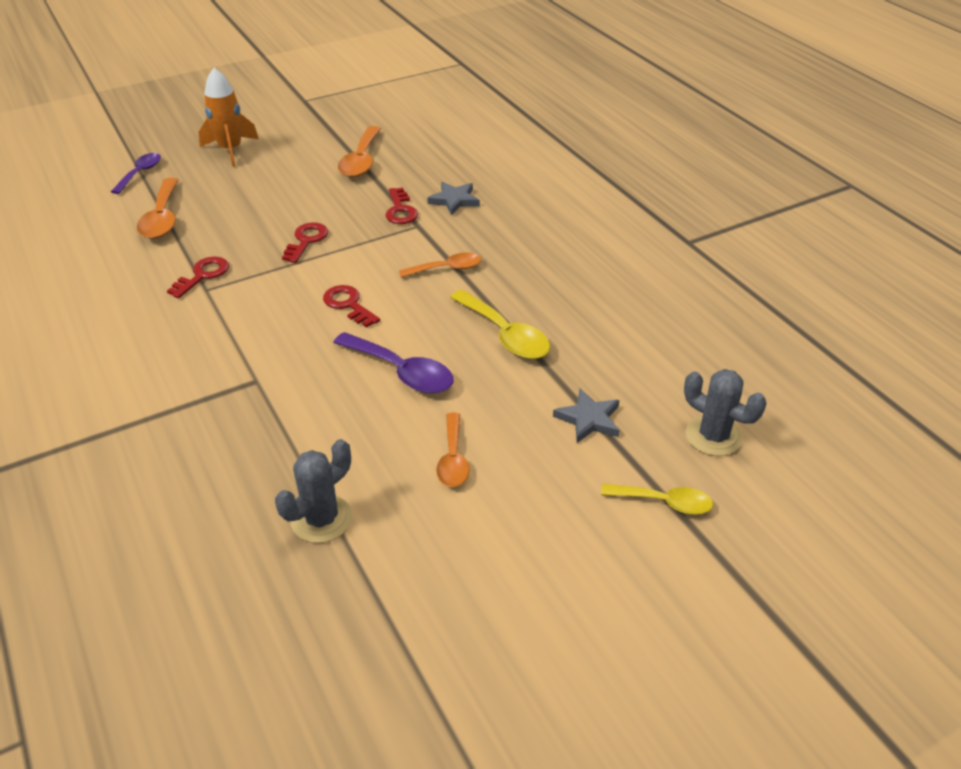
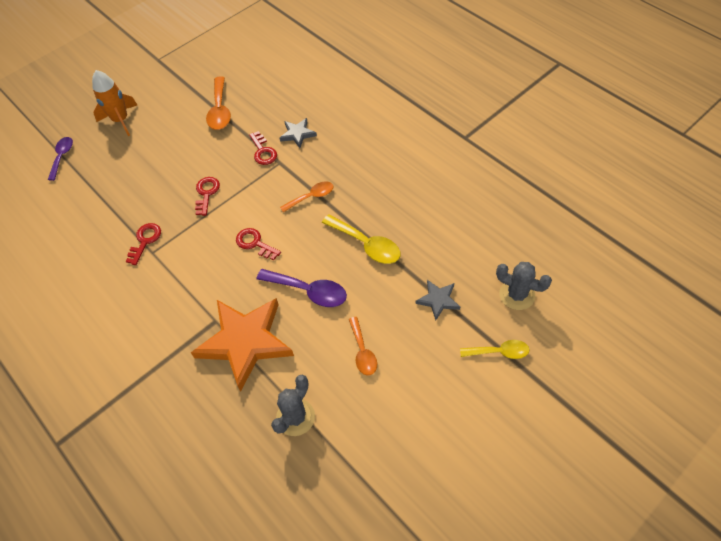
camera: 10 degrees left, 15 degrees up
(162, 218) = (95, 196): orange spoon -> none
(287, 413) = (245, 342): none -> orange star

